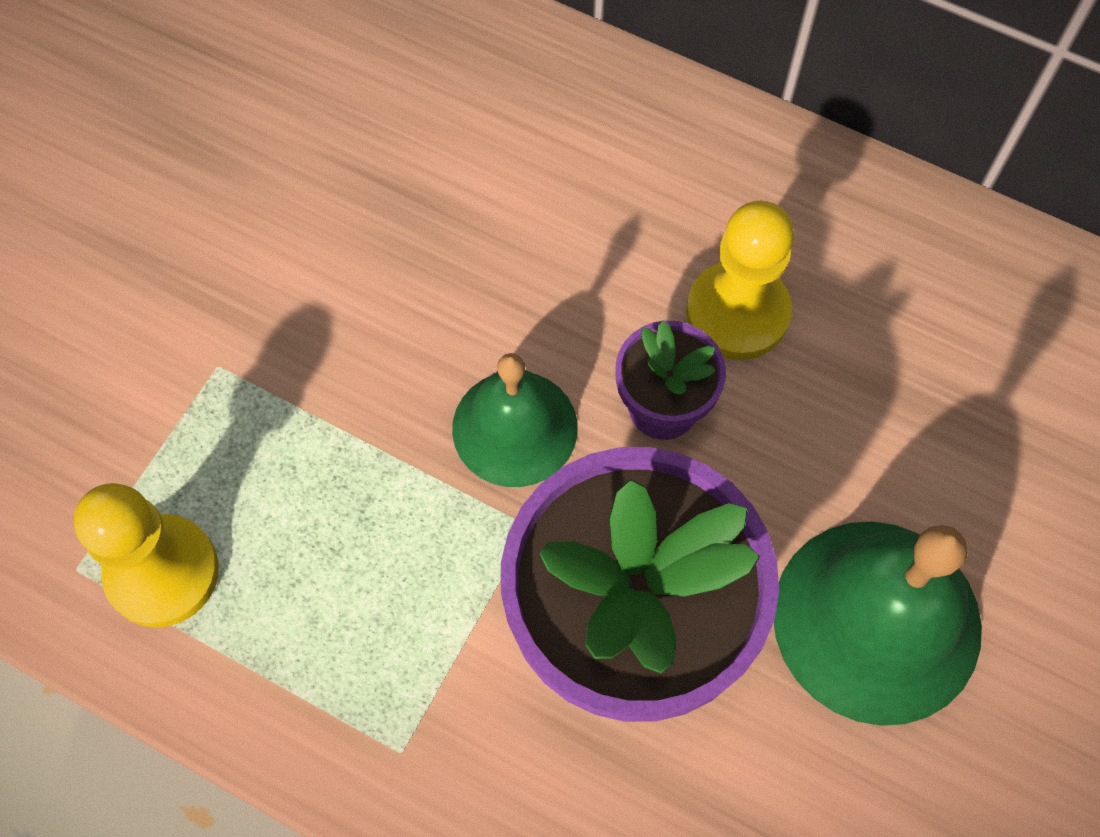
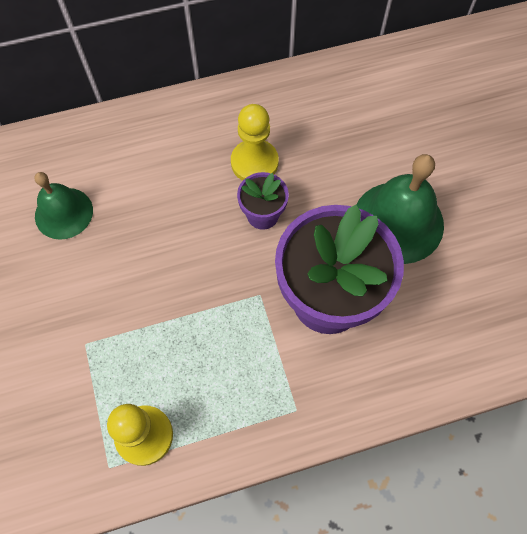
camera: 45 degrees left, 0 degrees up
(515, 428) = (220, 266): green bell -> green bell (64, 213)

